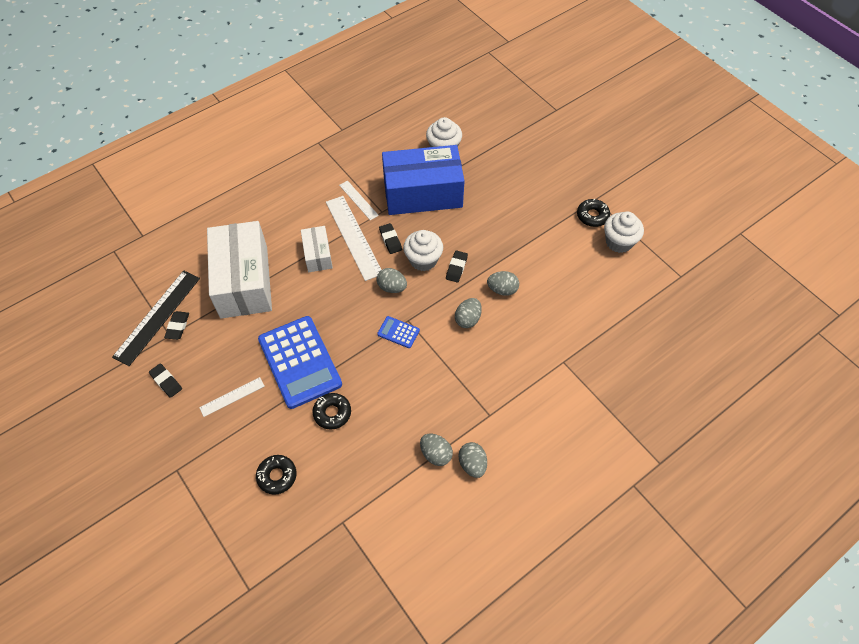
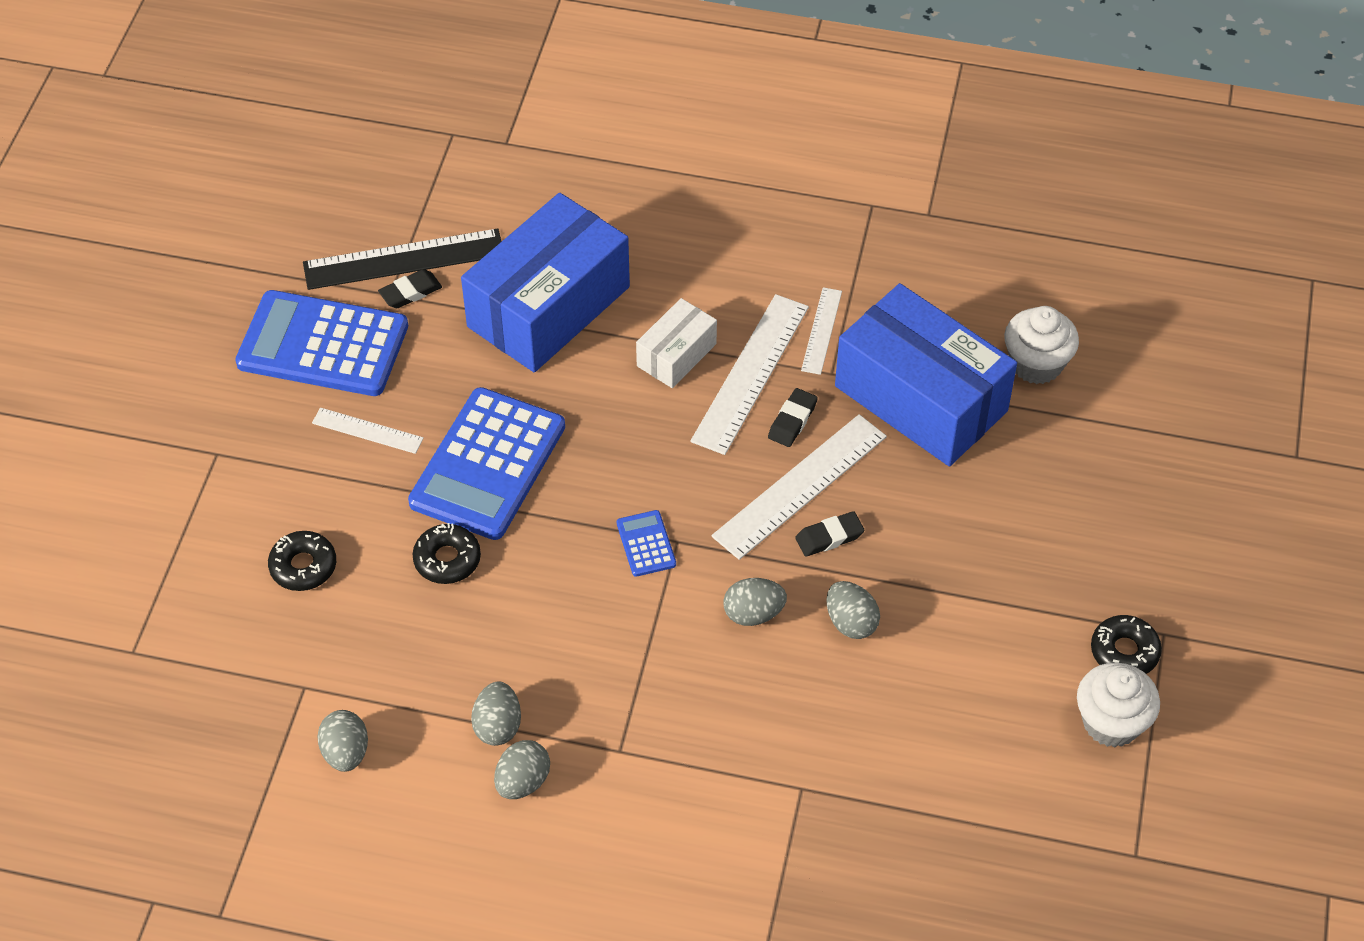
camera: 50 degrees right, 5 degrees down
(166, 381) = (323, 345): black eraser -> blue calculator
(244, 281) = (548, 307): white box -> blue box
(392, 287) = (713, 482): grey egg -> grey egg (346, 752)
(423, 260) = (800, 486): white cupcake -> white ruler

